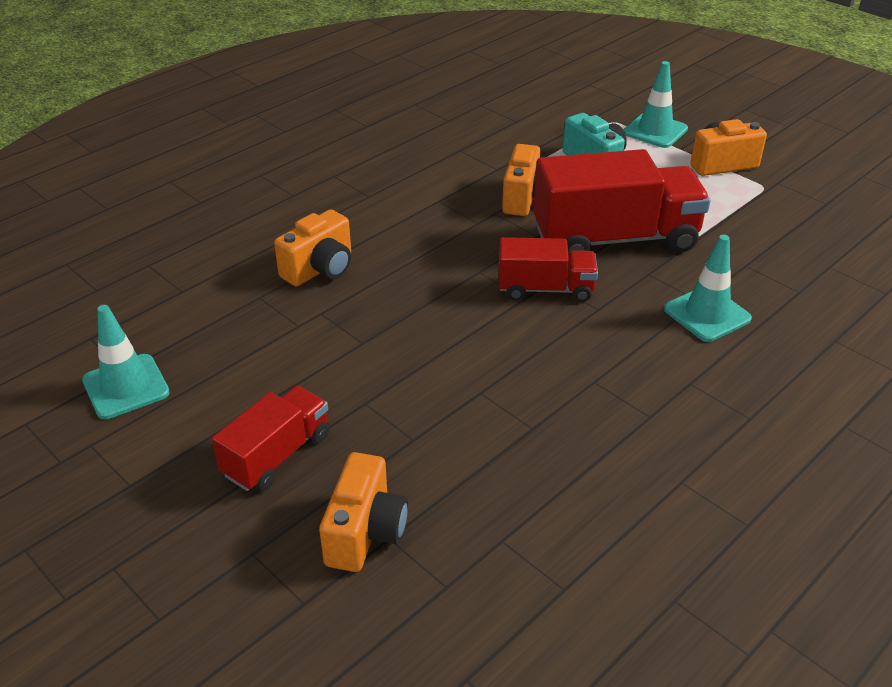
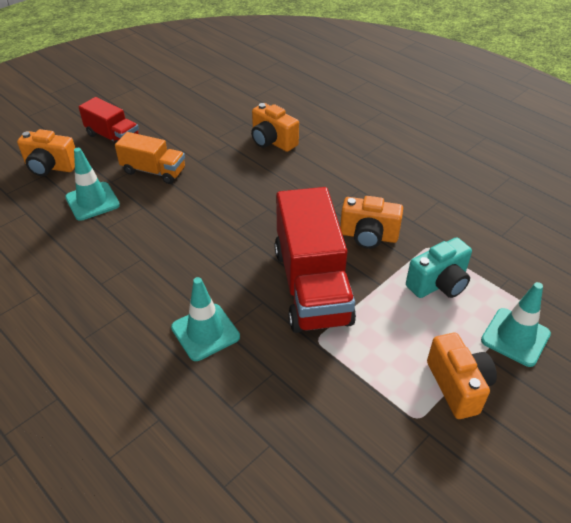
camera: 90 degrees right, 5 degrees up
(126, 387) = (175, 90): turquoise traffic cone -> turquoise traffic cone (92, 201)
(388, 389) = (153, 171): none -> orange truck
(545, 289) = (245, 240): red truck -> none

